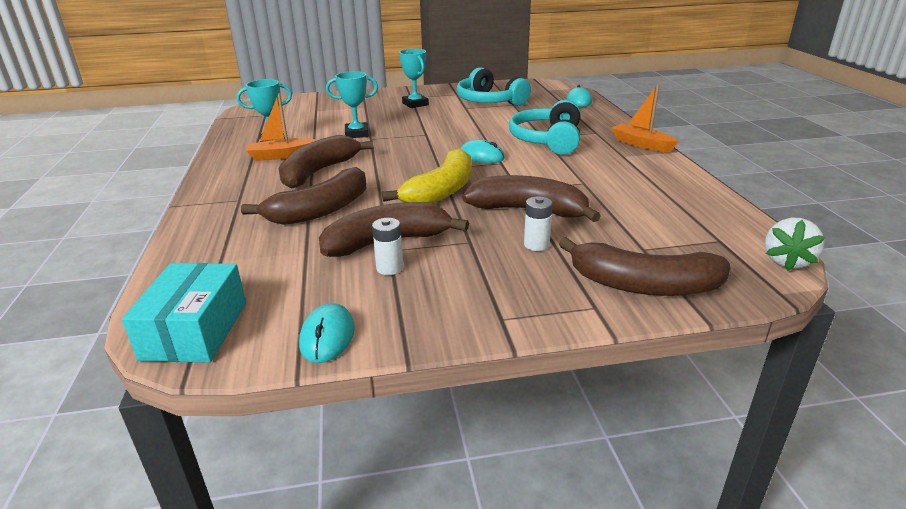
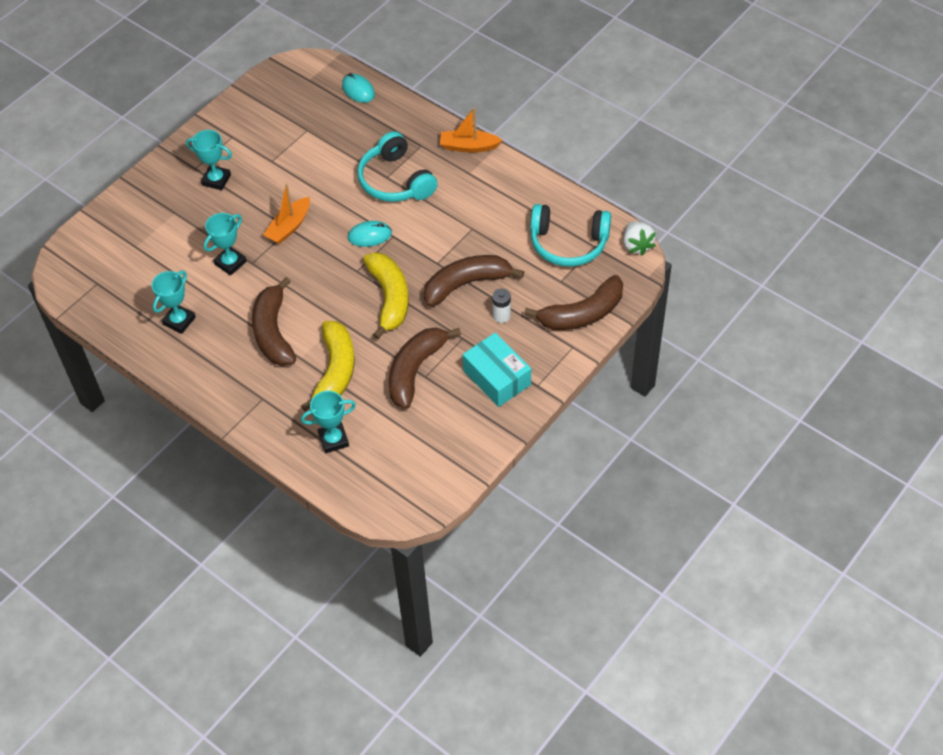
camera: 40 degrees left, 25 degrees up
(195, 330) = (401, 498): turquoise box -> turquoise box (497, 378)
(233, 250) = (333, 440): none -> turquoise trophy
(281, 156) = (212, 332): orange boat -> orange boat (289, 227)
(320, 210) = (335, 371): brown banana -> yellow banana
(327, 336) = (470, 454): turquoise mouse -> none
(389, 268) = (443, 390): white battery -> none
(489, 101) = (279, 135): turquoise headphones -> turquoise headphones (568, 243)

